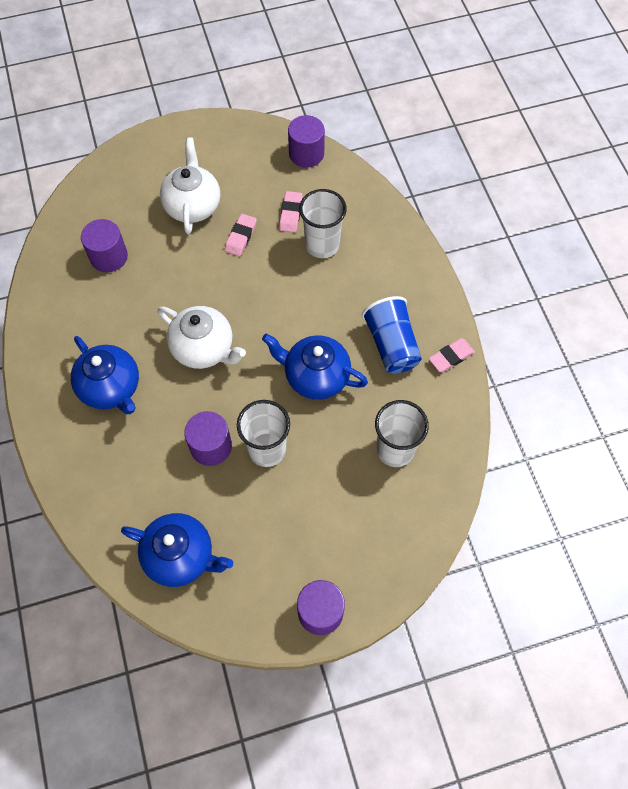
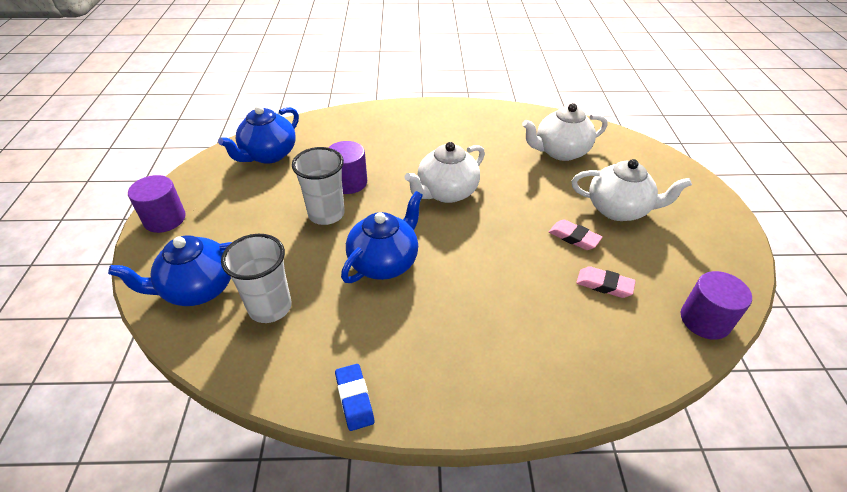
camera: 105 degrees right, 20 degrees down
(109, 257) = (560, 152): purple cylinder -> white teapot
(111, 388) = (428, 139): blue teapot -> blue teapot (198, 288)
(322, 245) = (554, 304): white cup -> none
(391, 345) = (396, 338): blue cup -> none
(451, 357) = (354, 399): pink eraser -> blue eraser

